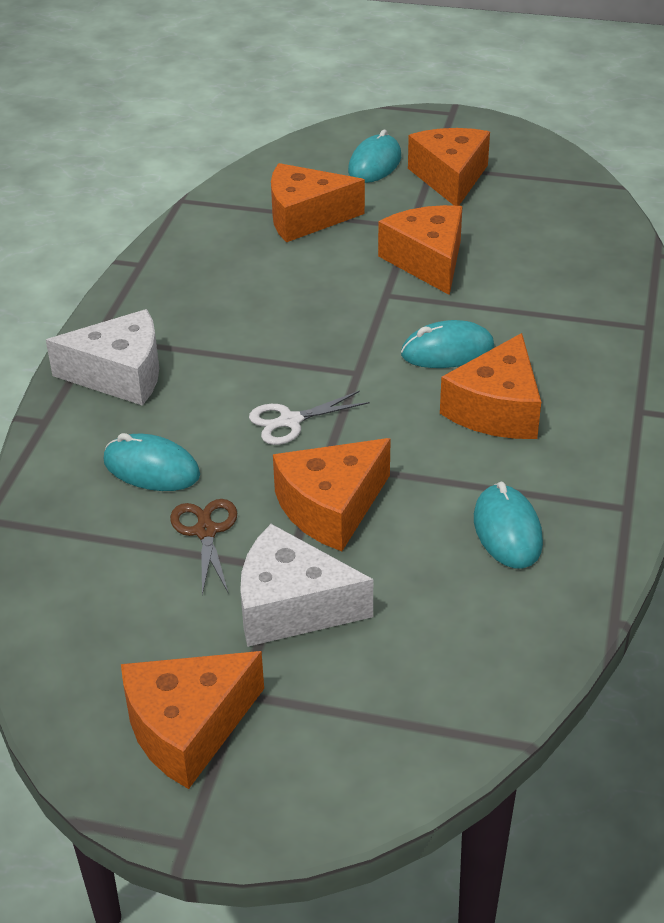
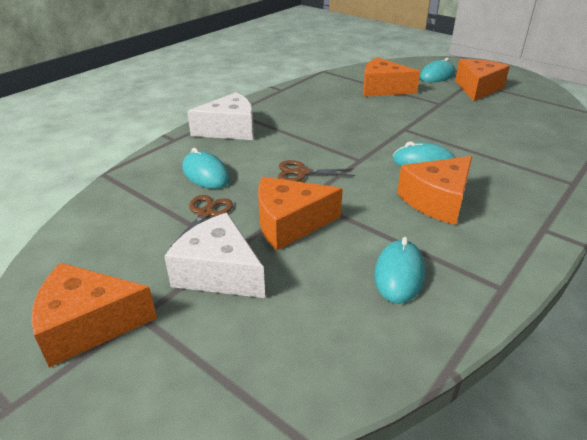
camera: 25 degrees right, 5 degrees down
(120, 375) = (230, 130): white cheese -> white cheese turned 45 degrees counterclockwise
(290, 421) = (302, 173): white scissors -> brown scissors
(427, 261) = (440, 120): orange cheese -> none

